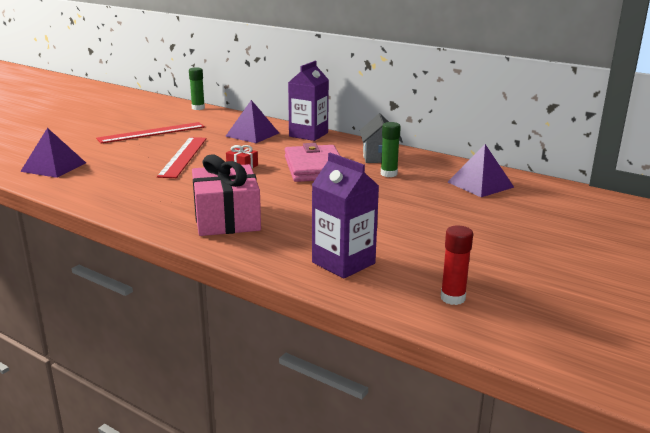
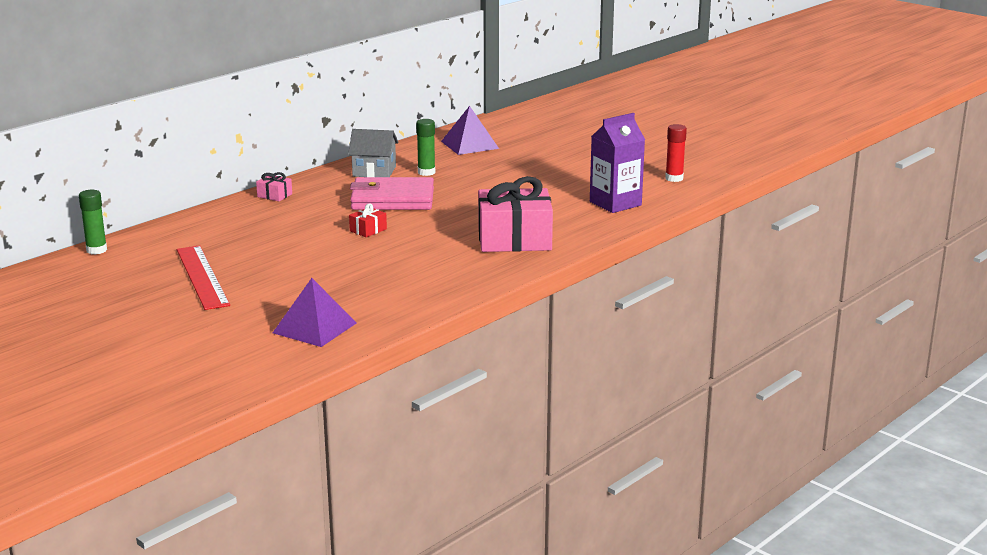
camera: 80 degrees left, 0 degrees up
(183, 156) = (318, 258): red ruler -> none
(252, 134) = (253, 222): purple pyramid -> none
(308, 134) = (274, 195): purple carton -> pink gift

